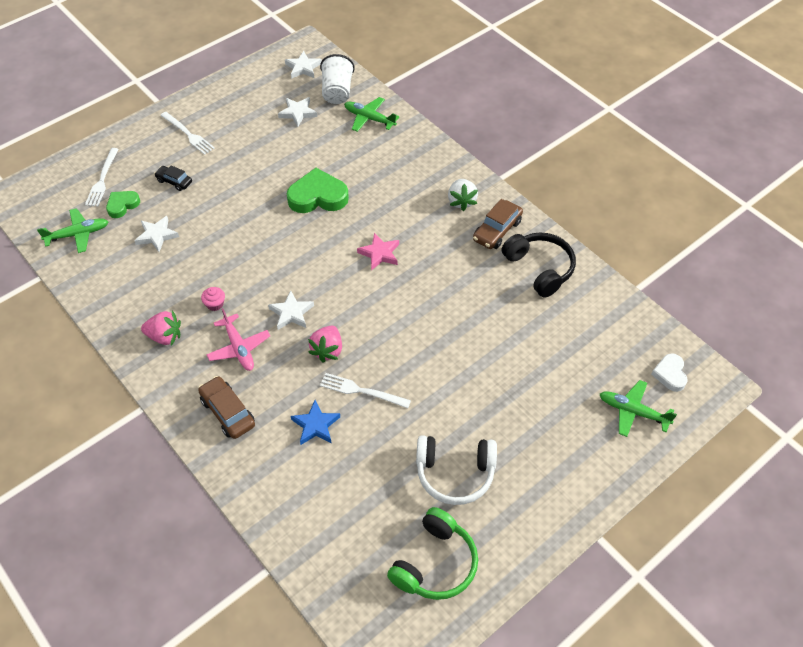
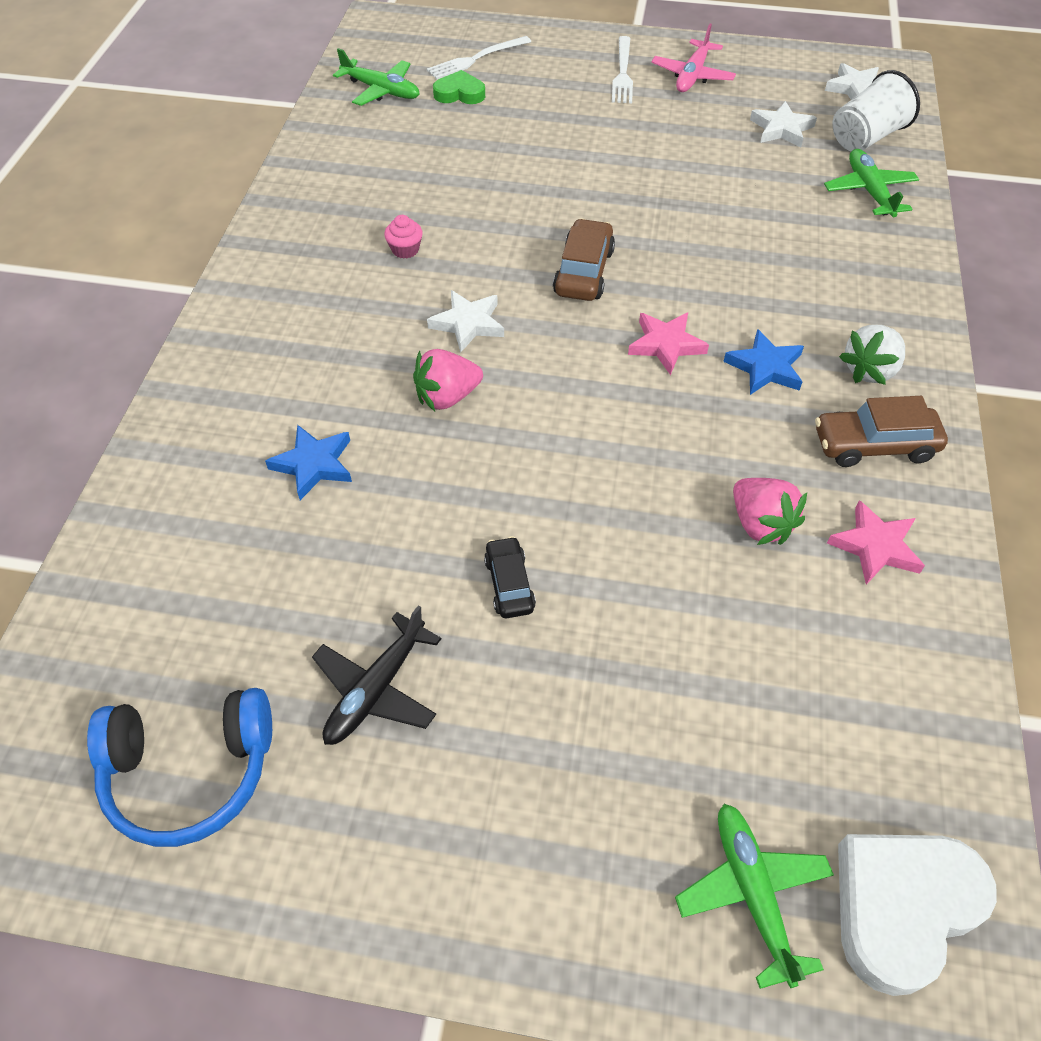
camera: 50 degrees right, 0 degrees up
(156, 235) = (449, 143): white star -> none
(165, 336) = (313, 241): pink strawberry -> pink strawberry (760, 524)
(174, 181) = (542, 106): black car -> black car (509, 584)
(228, 412) = (255, 365): brown car -> brown car (583, 272)
(239, 347) = (363, 311): pink plane -> pink plane (692, 75)
(318, 196) = (679, 228): green heart -> none
(362, 391) = (417, 477): white fork -> none
(426, 231) = (765, 367): none -> blue star
(435, 563) = (190, 772): green headphones -> blue headphones
(455, 473) = (376, 689): white headphones -> black plane
(539, 268) = (875, 546): black headphones -> pink star
(670, 374) = (902, 907): white heart -> white heart, size x1.75

